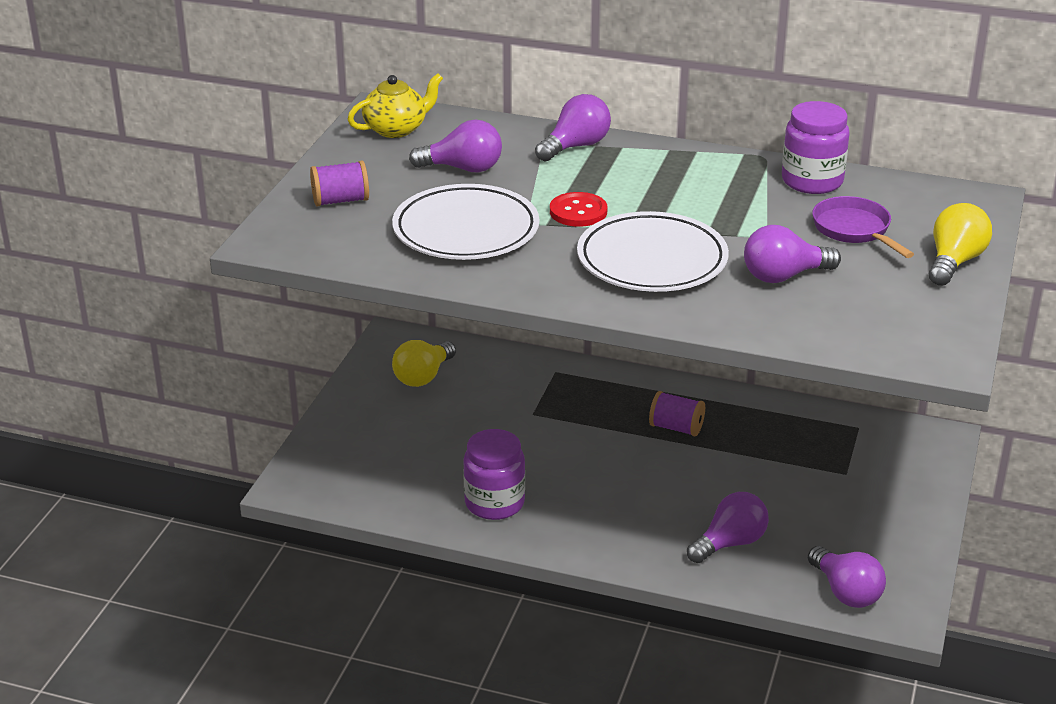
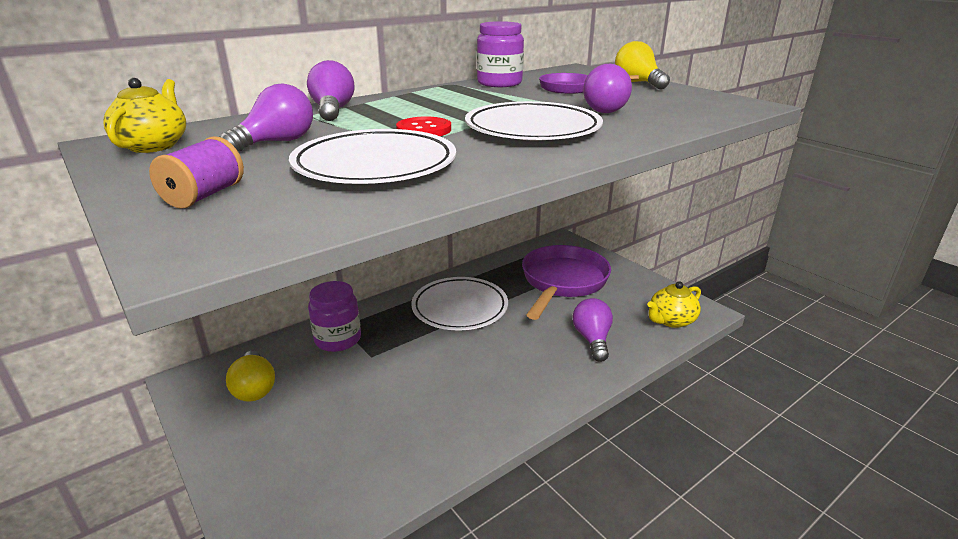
camera: 55 degrees left, 5 degrees down
(494, 503) = (447, 424): purple jar -> purple jar (338, 339)
(676, 428) = (460, 308): purple spool -> white plate
(827, 478) = (562, 282): none -> purple pan
(846, 592) = (671, 320): purple light bulb -> yellow teapot

